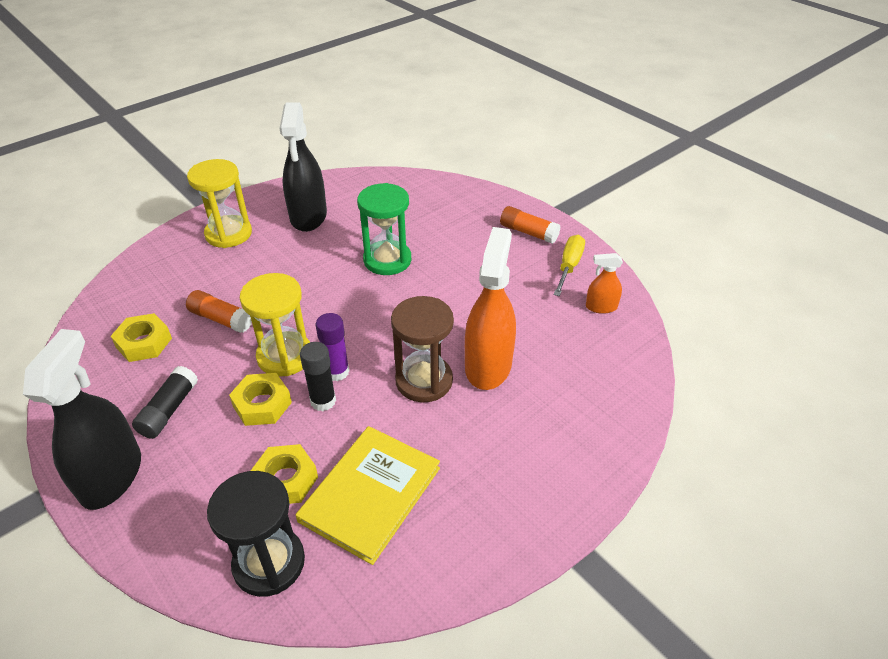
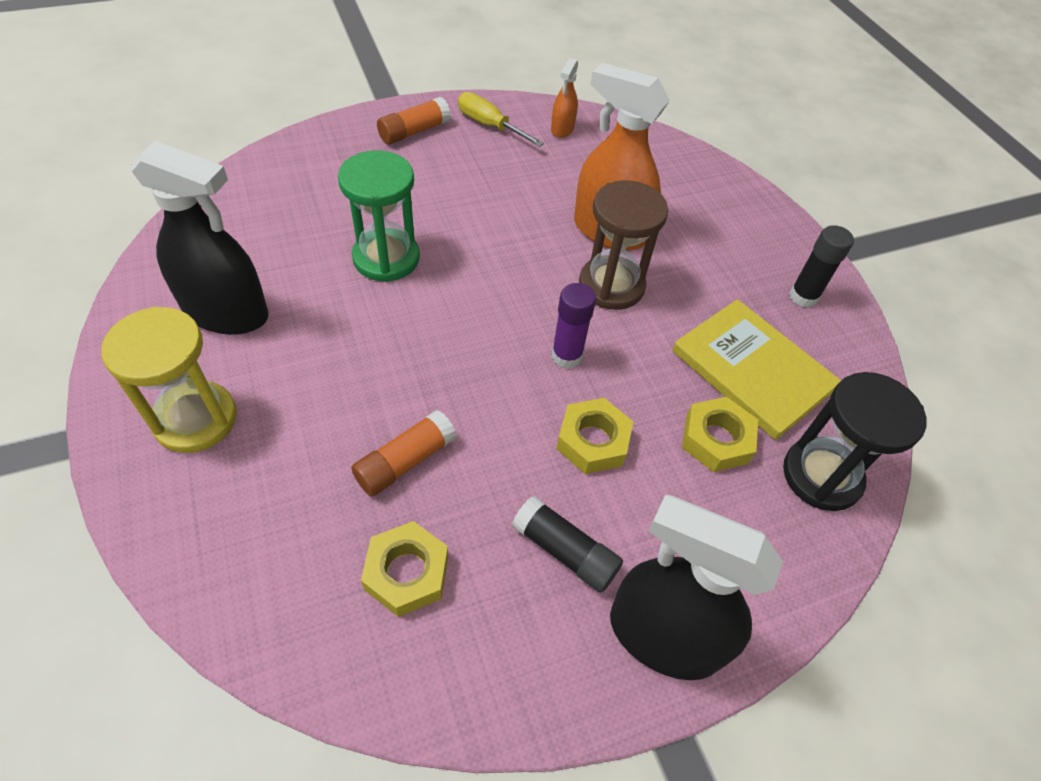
camera: 75 degrees left, 10 degrees up
(285, 356) = (517, 401): yellow hourglass -> none
(323, 401) = (609, 380): black glue stick -> black glue stick (803, 297)

